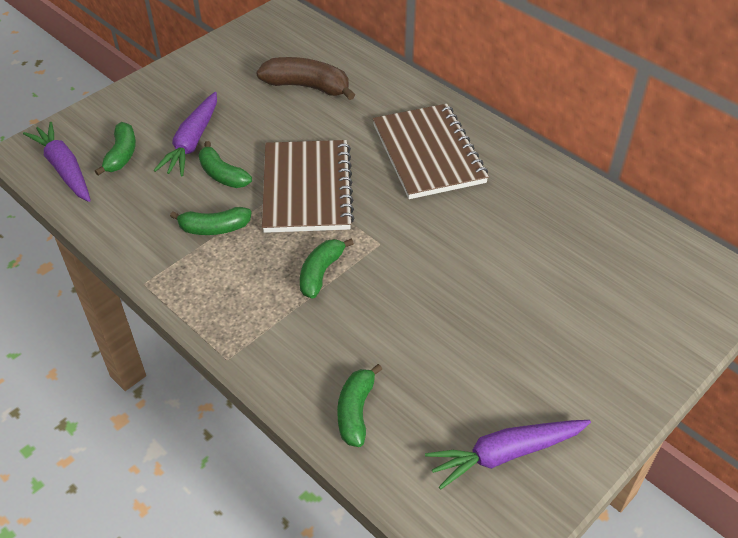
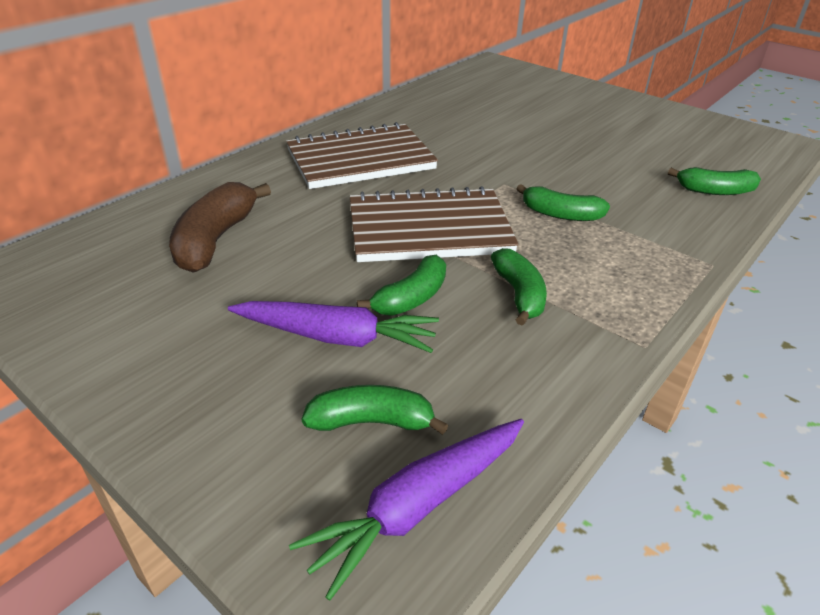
camera: 95 degrees left, 10 degrees down
(505, 454) = (700, 135): purple carrot -> none

